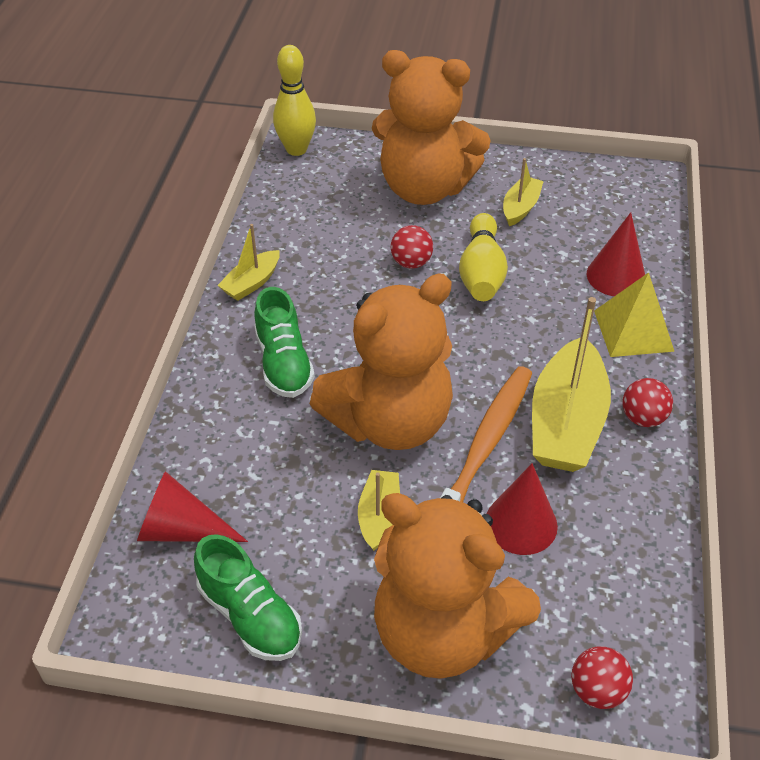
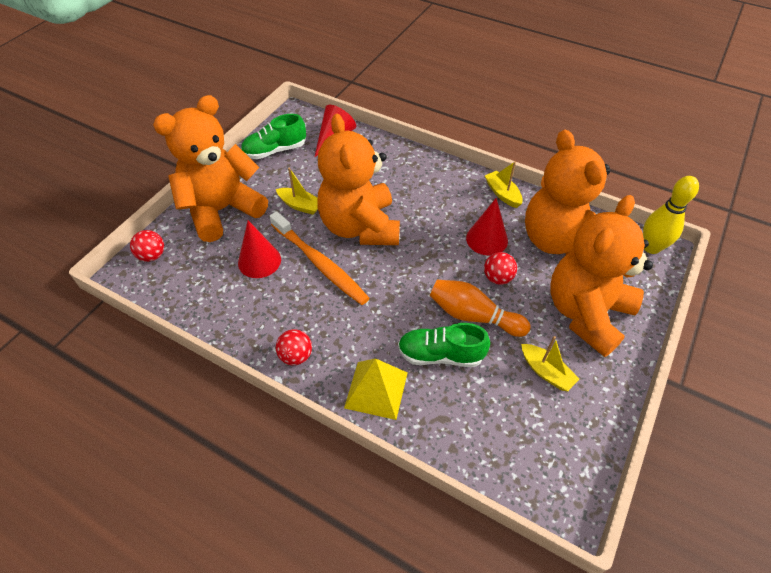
camera: 110 degrees right, 5 degrees up
(283, 363) = (427, 193): green shoe -> green shoe (440, 355)
(321, 221) = (558, 241): none -> orange teddy bear
(481, 273) = (473, 316): yellow bowling pin -> orange bowling pin
(566, 422) = (315, 311): yellow boat -> none
(616, 276) = (439, 406): red cone -> red cone (487, 239)

